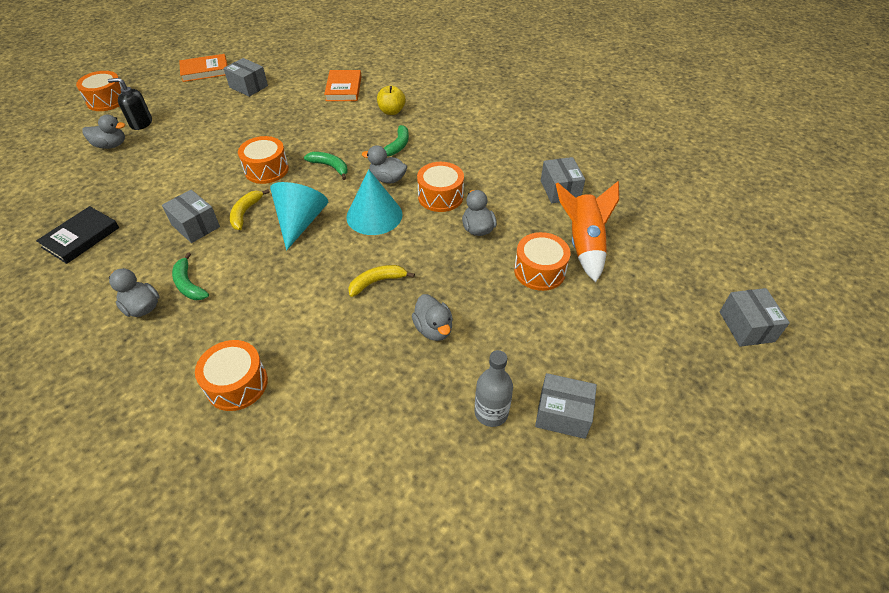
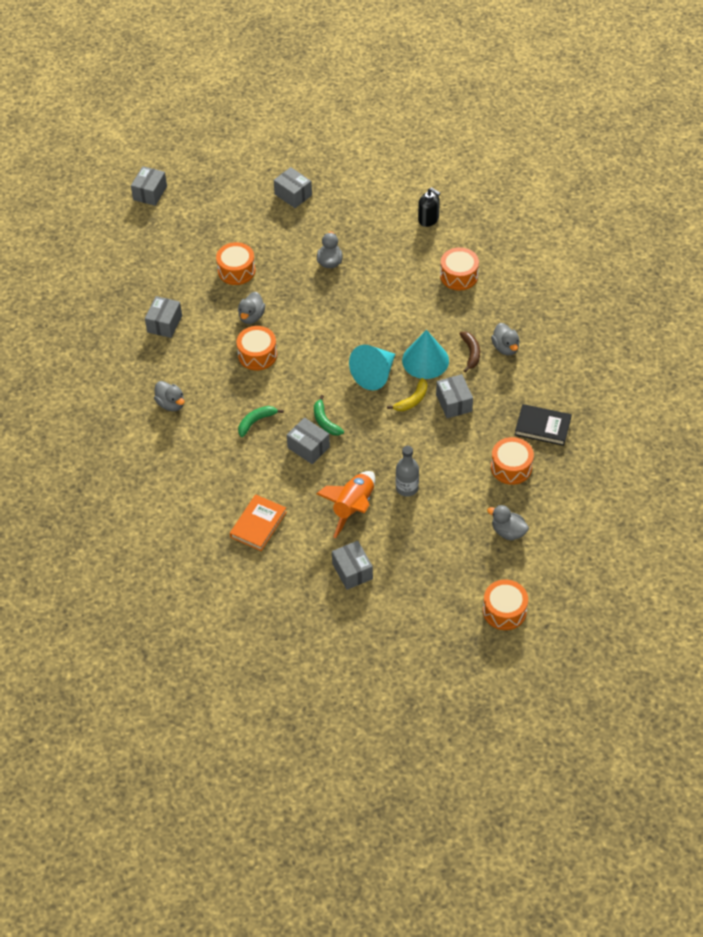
camera: 150 degrees left, 5 degrees up
(81, 237) = (542, 427): black book -> black book turned 45 degrees clockwise
(141, 123) = (475, 555): black soap dispenser -> black soap dispenser (428, 219)
(189, 284) = (471, 353): green banana -> brown banana
(205, 71) = (389, 623): orange book -> none
(266, 169) = (379, 440): orange drum -> orange drum (511, 467)
(334, 144) = (308, 447): none -> grey box
(374, 215) = (317, 358): turquoise cone -> turquoise cone (425, 360)
(377, 282) = (346, 305): yellow banana -> none
(387, 179) = (286, 388): grey duck -> grey duck (171, 404)
(391, 111) = (233, 469): yellow apple -> none
(491, 412) = (329, 209): grey bottle -> grey bottle (407, 488)
(583, 244) = (190, 276): orange rocket -> orange rocket (353, 507)

